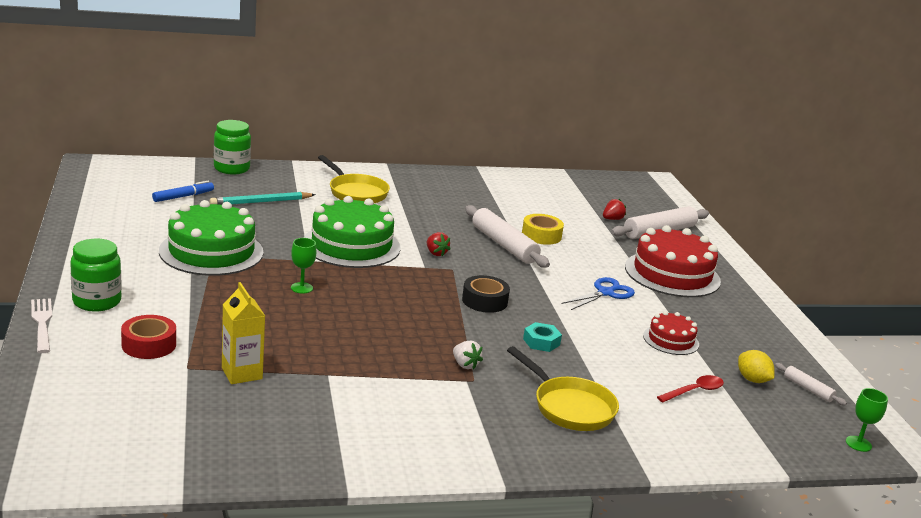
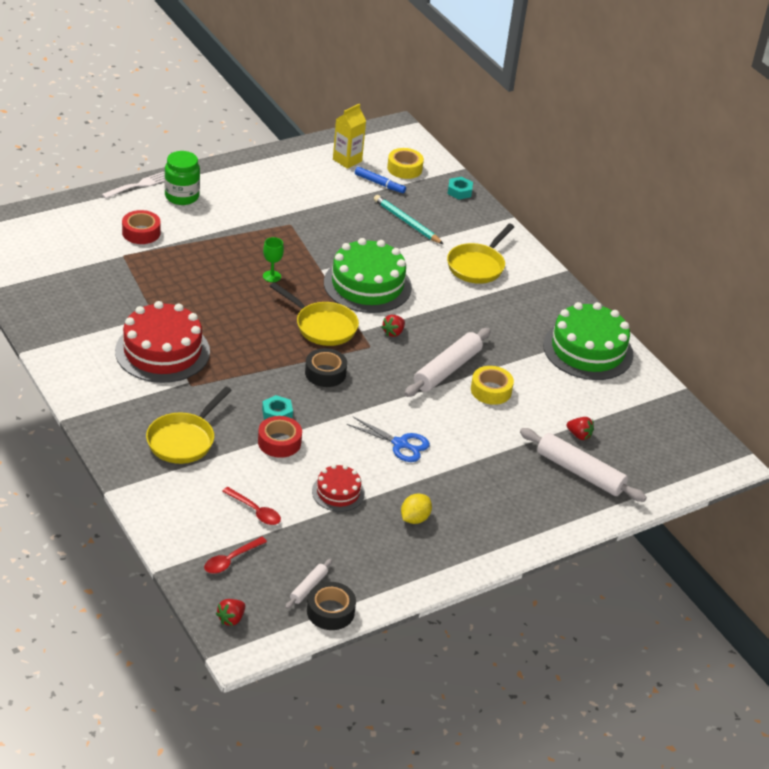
camera: 70 degrees right, 15 degrees up
(168, 179) = (404, 168): none -> yellow tape
(211, 251) = (295, 222): green cake -> green cake (588, 350)
(231, 168) = (459, 191): green jar -> turquoise nut
(242, 373) = (131, 278): yellow carton -> yellow carton (347, 160)
(406, 283) = (322, 326): none -> yellow pan
(465, 365) = (211, 378): white strawberry -> none
(587, 352) = (279, 442): none -> red tape
(672, 274) = (480, 487): red cake -> red cake (162, 351)
(752, 380) = (300, 549): yellow lemon -> yellow lemon (414, 518)
(769, 423) = (231, 560): none -> red spoon
(840, 385) = (330, 611): none -> black tape
(858, 444) = (231, 619): green goblet -> red strawberry

